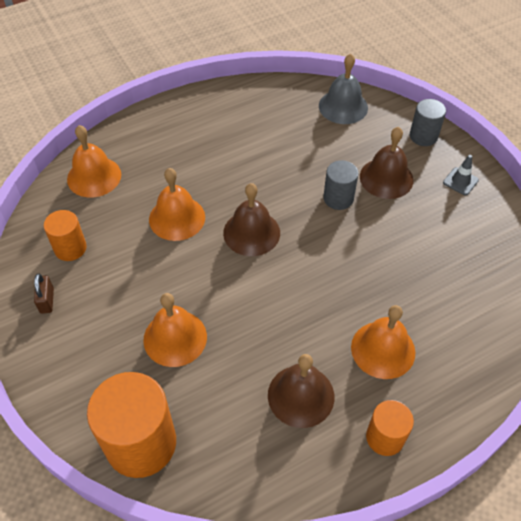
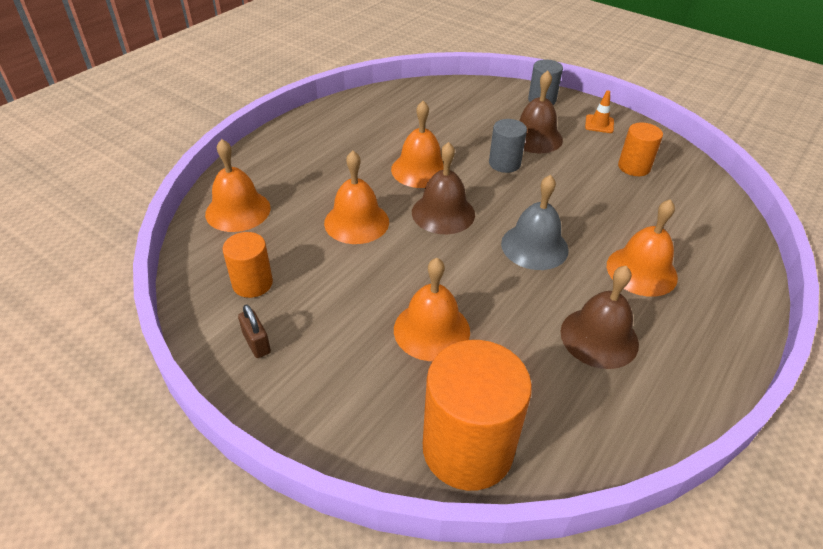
camera: 25 degrees left, 10 degrees down
(260, 182) = (420, 170): none -> orange bell
(343, 106) = (454, 95): grey bell -> grey bell (534, 246)
(385, 437) = (704, 344): orange cylinder -> orange cylinder (634, 167)
(460, 181) = (599, 124): grey traffic cone -> orange traffic cone

